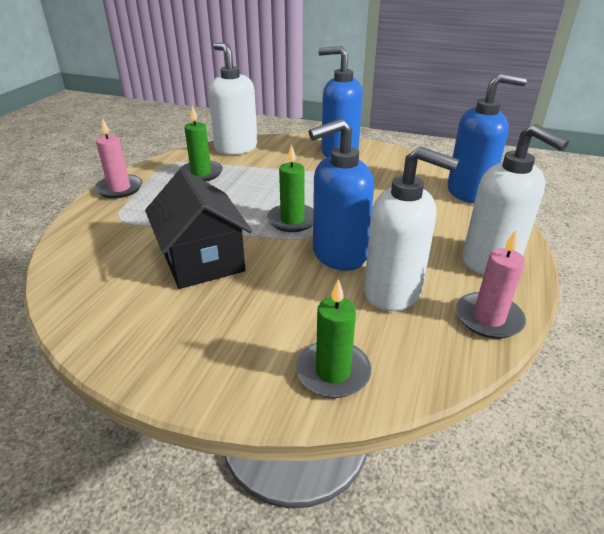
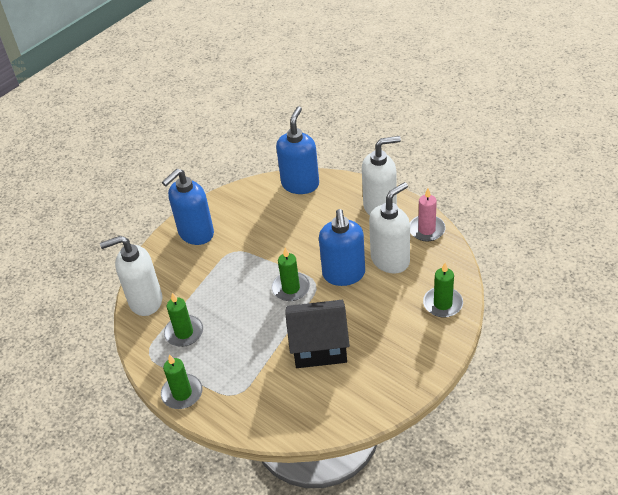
camera: 65 degrees left, 10 degrees up
(119, 188) = (182, 393): pink candle -> green candle

